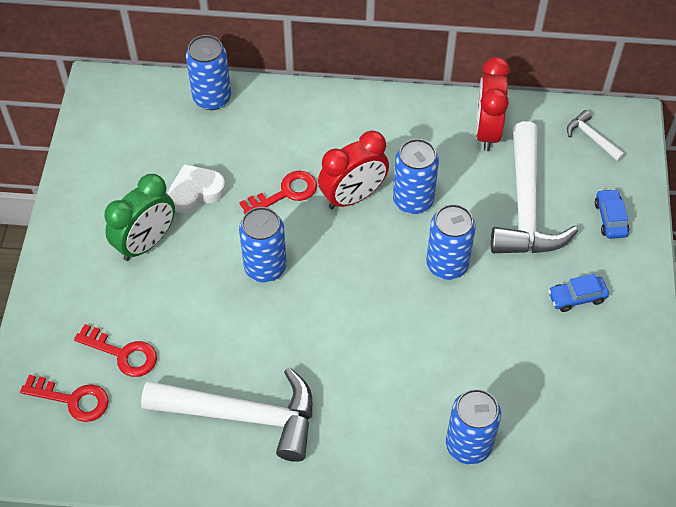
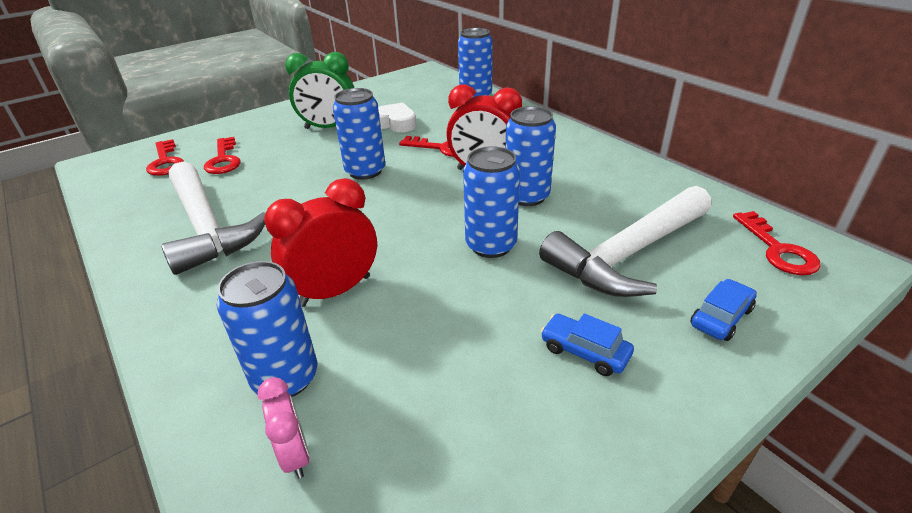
camera: 50 degrees right, 20 degrees down
(487, 131) = (659, 193): red clock -> red clock (335, 291)
(529, 468) = (295, 454): none -> pink clock
(591, 138) = (777, 249): white hammer -> red key

